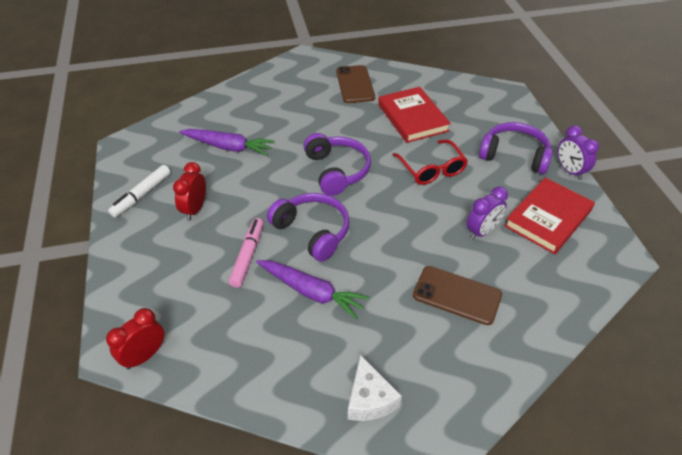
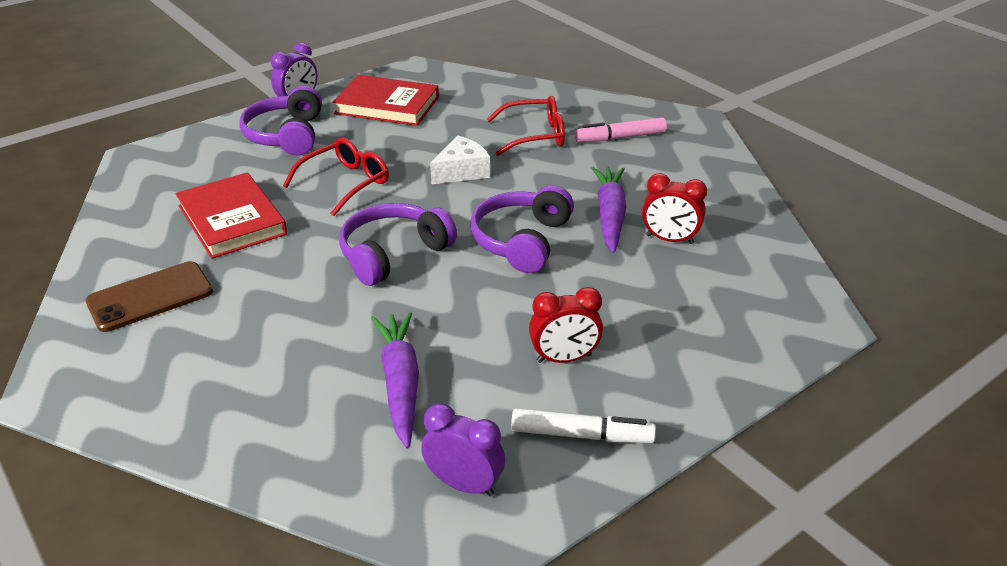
camera: 115 degrees left, 10 degrees down
(144, 356) = (801, 298): red clock -> red clock (669, 239)
(247, 256) = (603, 277): pink marker -> pink marker (620, 138)
(369, 399) = (689, 155): white cheese -> white cheese (462, 171)
(412, 118) = (232, 220): red book -> red book turned 75 degrees counterclockwise
(457, 295) = (535, 135): brown phone -> red glasses
(482, 231) = (434, 136): purple clock -> purple clock (464, 484)

